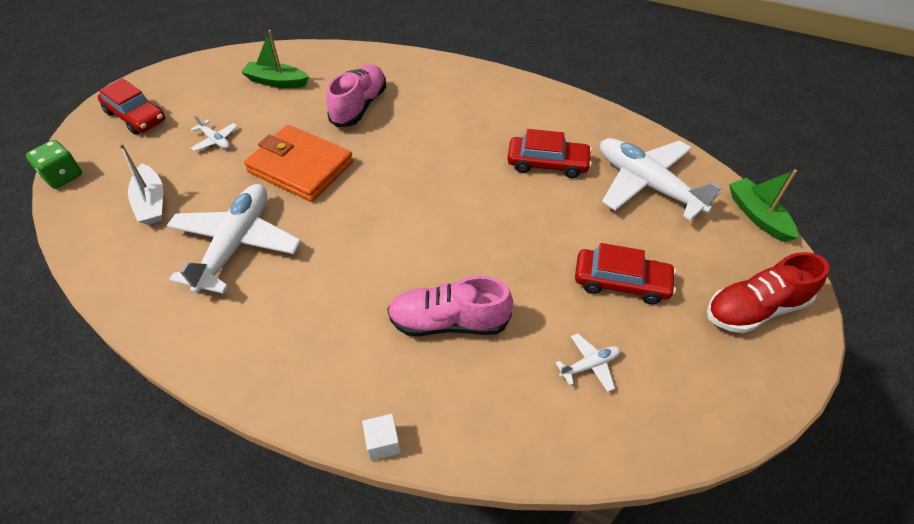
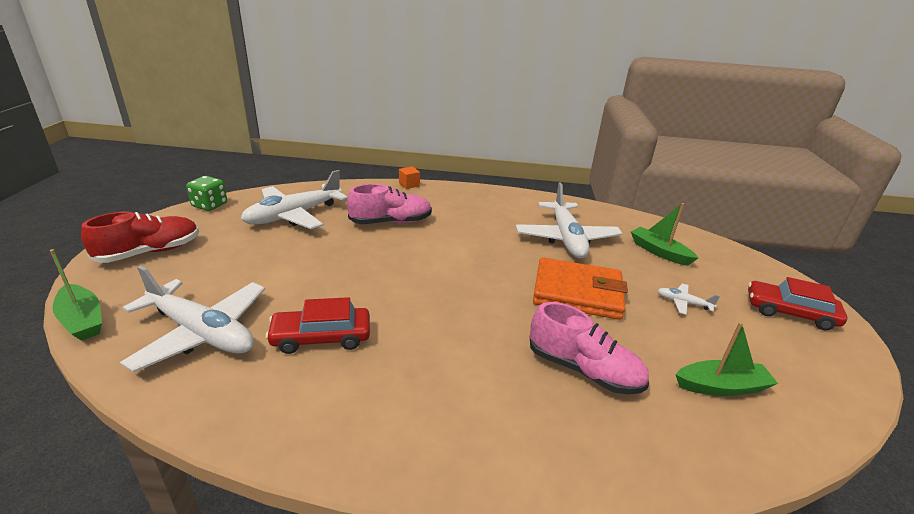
camera: 160 degrees right, 20 degrees down
(63, 176) = (750, 258): green dice -> green dice (210, 205)
(151, 202) = (659, 252): white boat -> green boat
(359, 106) = (583, 370): pink shoe -> pink shoe turned 60 degrees counterclockwise
(383, 443) = (409, 184): white cube -> orange cube
(589, 365) = (293, 215): white plane -> white plane, size x2.34
(621, 282) = (260, 254): red car -> none

